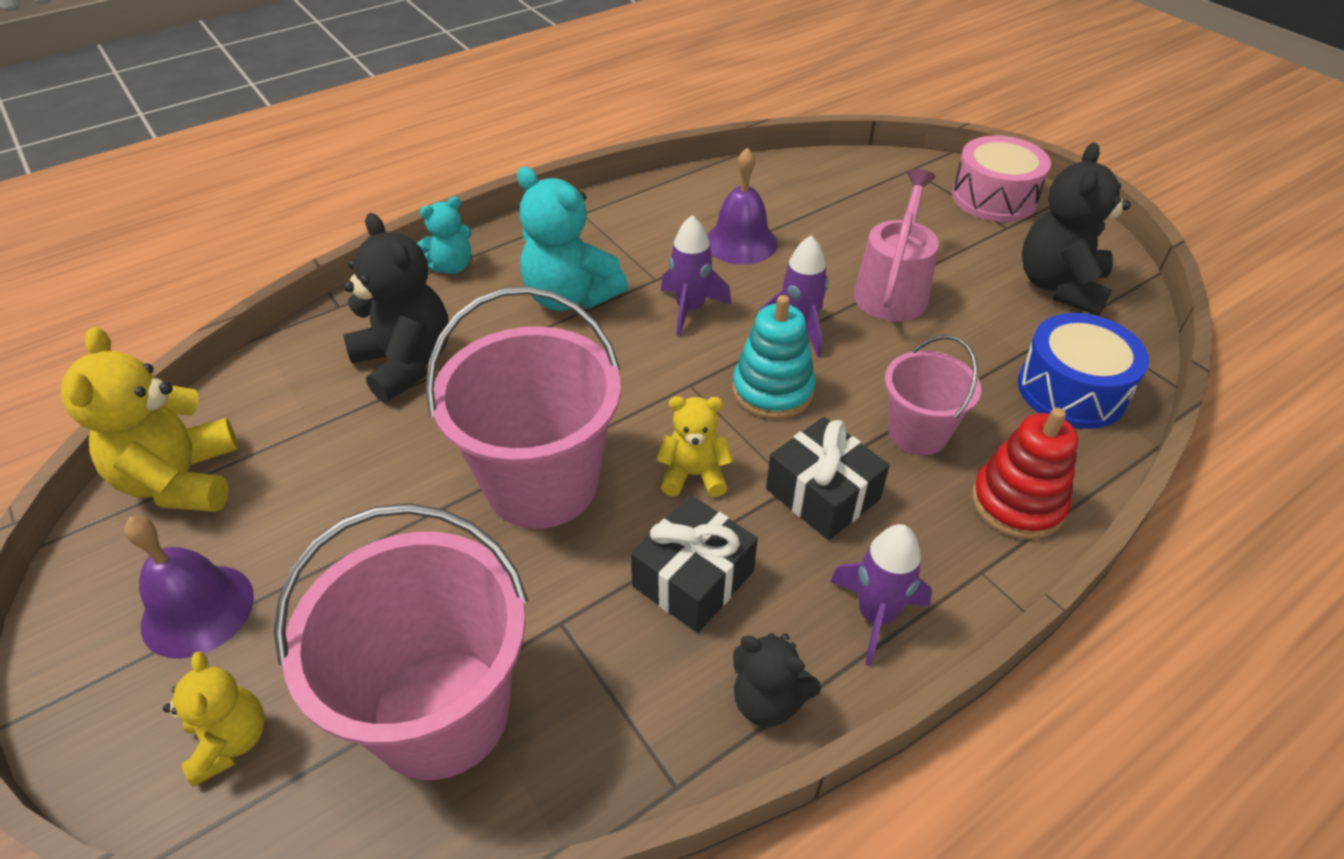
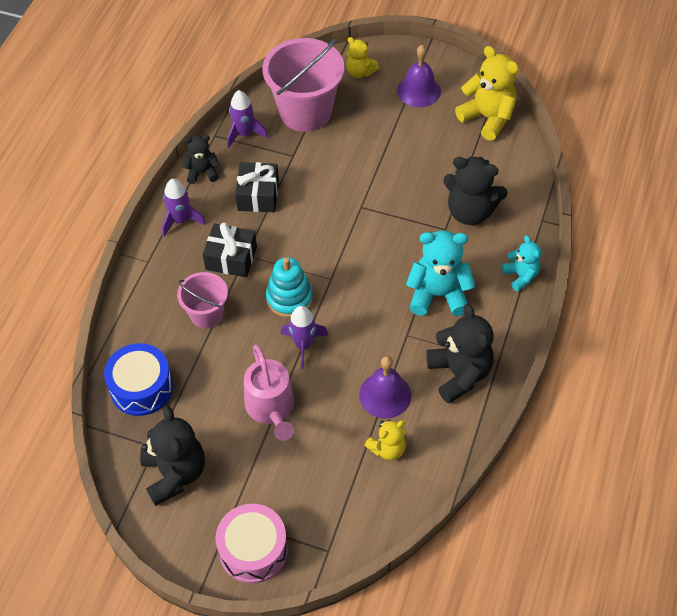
camera: 145 degrees right, 10 degrees up
(451, 266) = (521, 276): turquoise teddy bear -> turquoise teddy bear turned 135 degrees clockwise
(542, 483) = (350, 196): pink bucket -> none
(637, 222) = (459, 374): none -> black teddy bear
(690, 309) = (370, 325): purple rocket -> purple rocket (244, 134)
(694, 475) = (291, 235): yellow teddy bear -> yellow teddy bear (387, 449)
(1017, 503) = (145, 302): red stacking toy -> none

